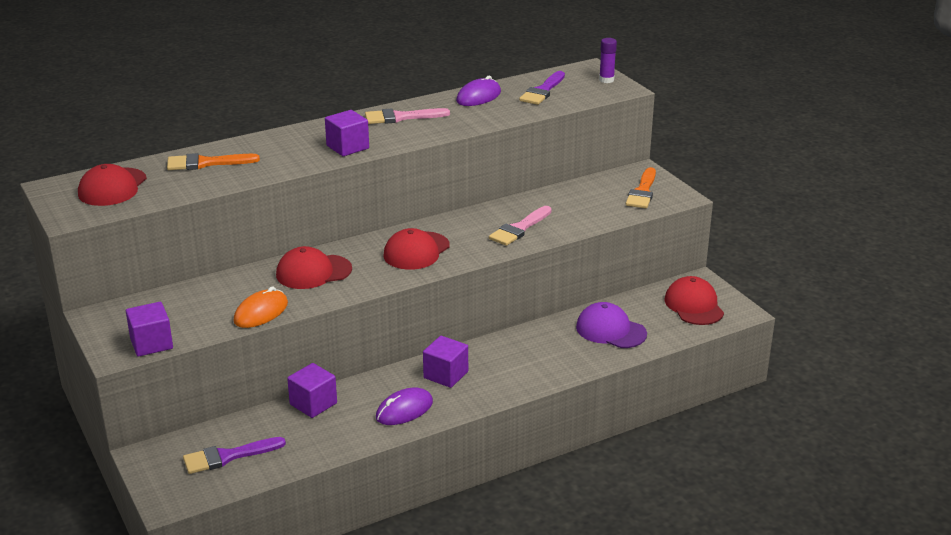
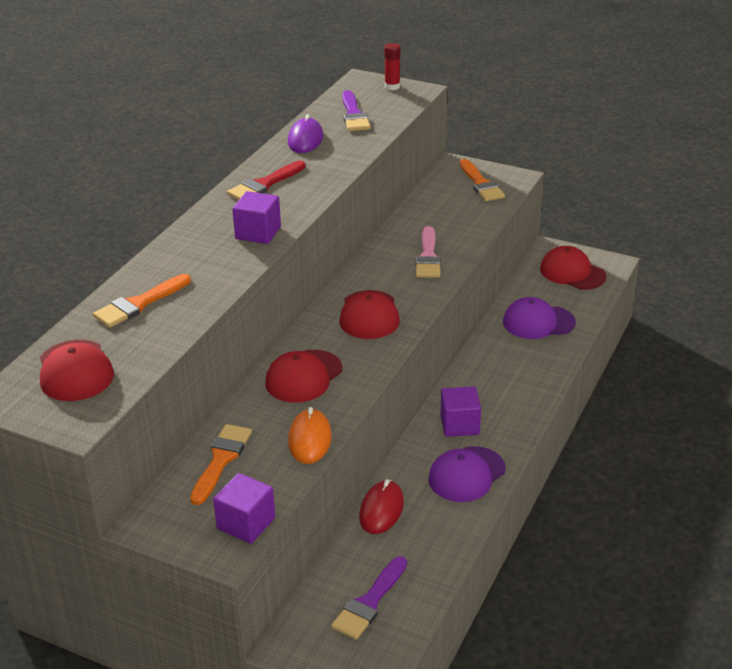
camera: 35 degrees left, 5 degrees up
(189, 300) = (221, 460): none -> orange brush
(313, 404) = (381, 510): purple cube -> red mouse
(401, 117) = (264, 184): pink brush -> red brush
(404, 410) = (466, 474): purple mouse -> purple cap
(606, 80) = (392, 86): purple glue stick -> red glue stick

